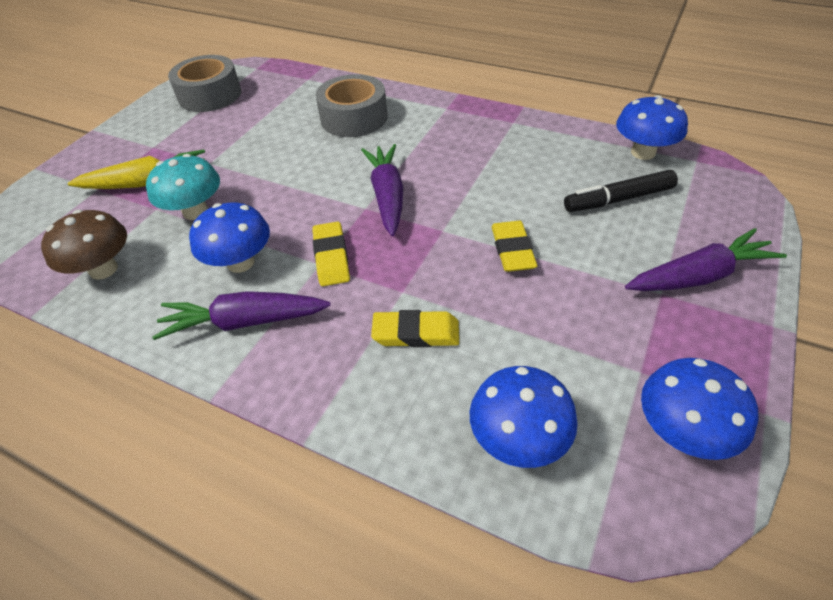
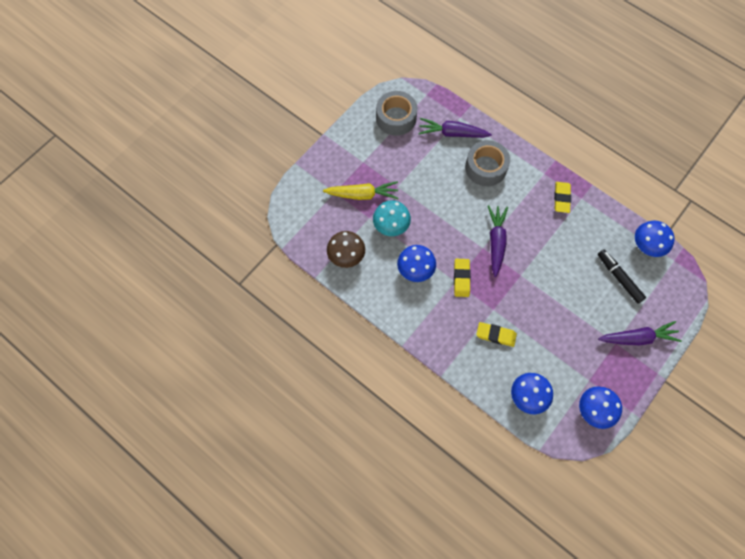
camera: 10 degrees right, 20 degrees up
(244, 322) = (417, 308): purple carrot -> purple carrot (452, 133)
(512, 250) = (553, 298): yellow eraser -> yellow eraser (561, 198)
(618, 199) = (619, 278): black marker -> black marker turned 60 degrees clockwise

